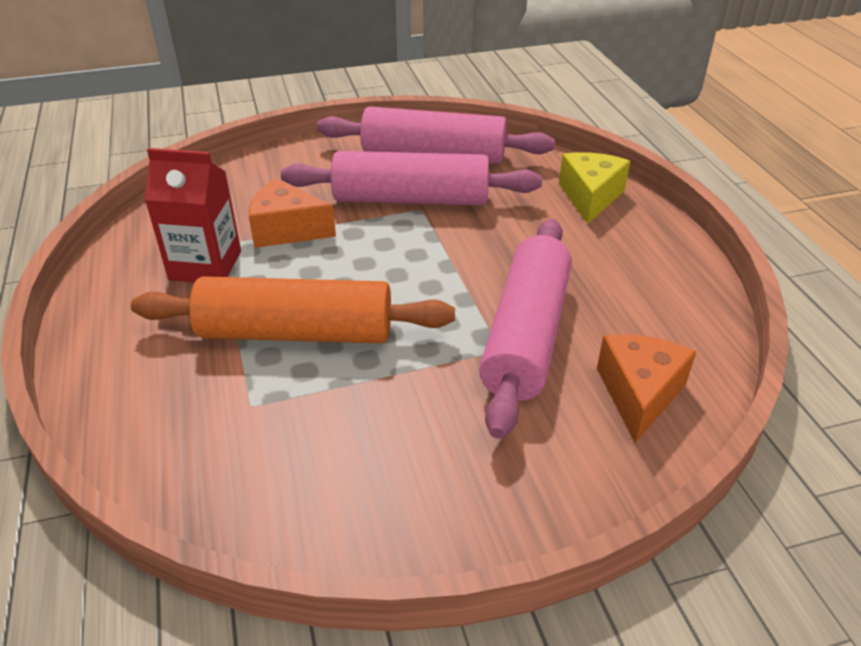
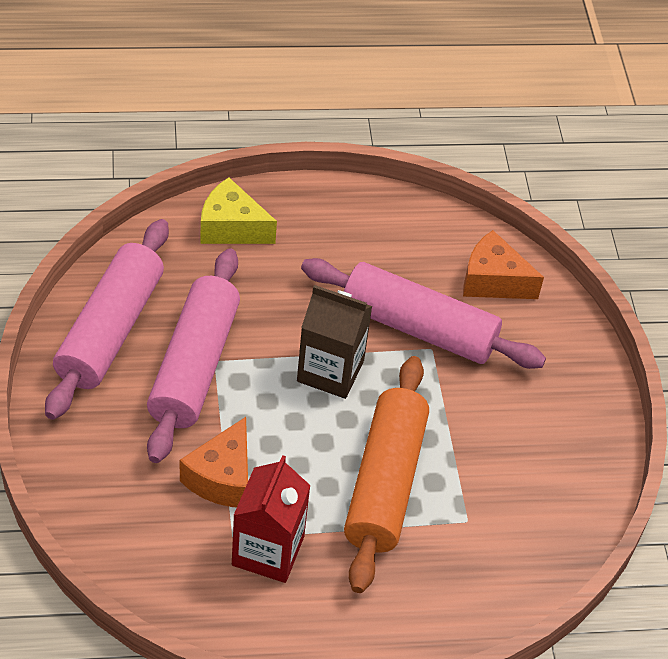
camera: 85 degrees left, 10 degrees up
(436, 278) = (330, 371): none -> brown carton

